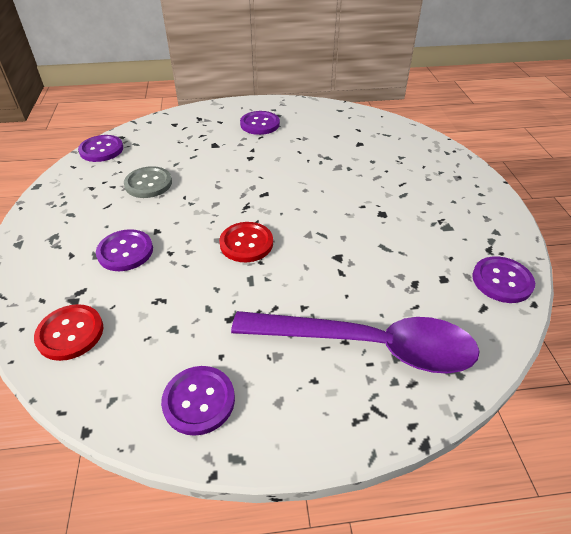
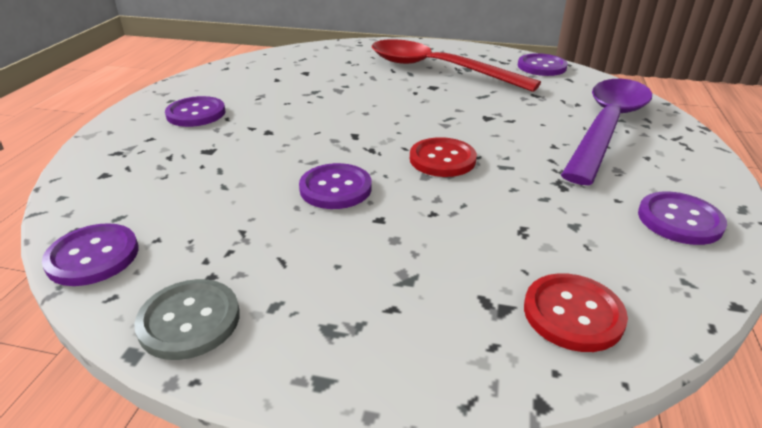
camera: 70 degrees left, 10 degrees down
(125, 251) = (413, 250): purple button -> purple button (335, 188)
(148, 184) = (256, 215): grey button -> grey button (189, 320)
(426, 208) = (437, 69): none -> red spoon

